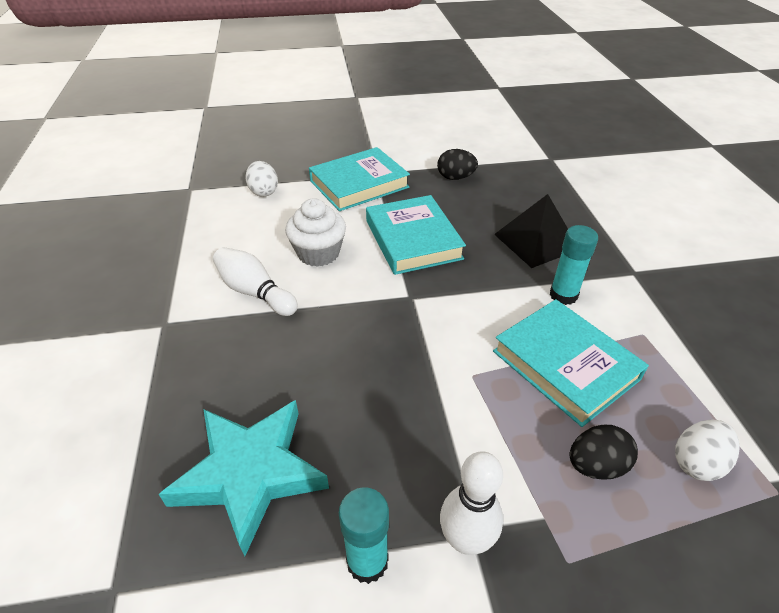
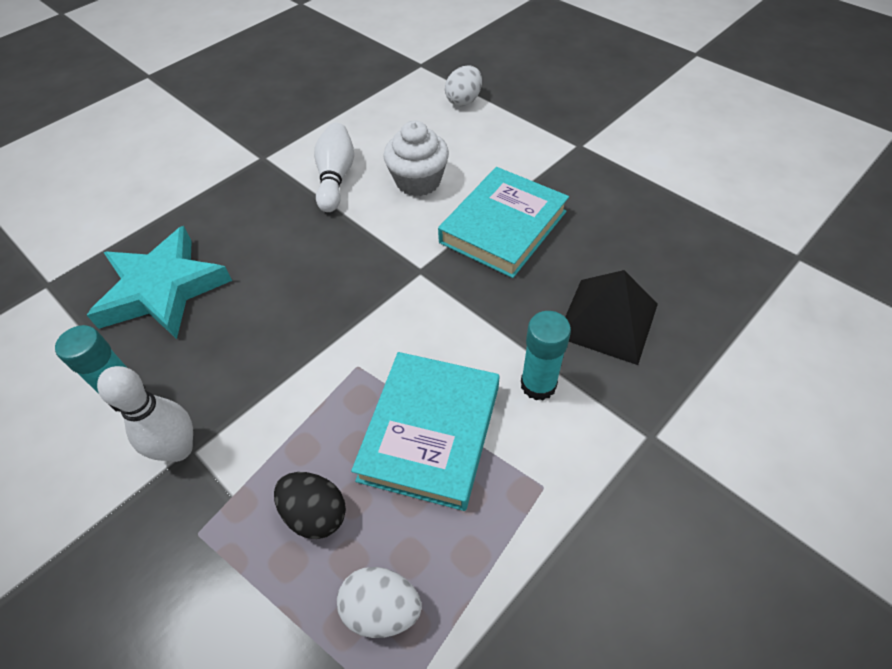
camera: 55 degrees right, 10 degrees up
(359, 184) = (546, 145): turquoise book -> none
(455, 177) = (645, 200): black egg -> none

